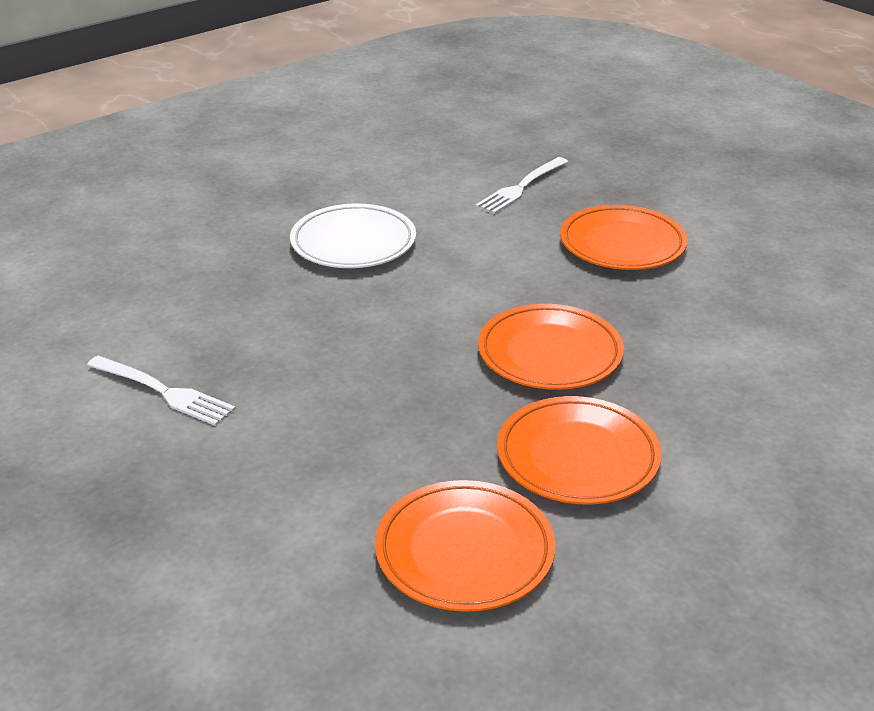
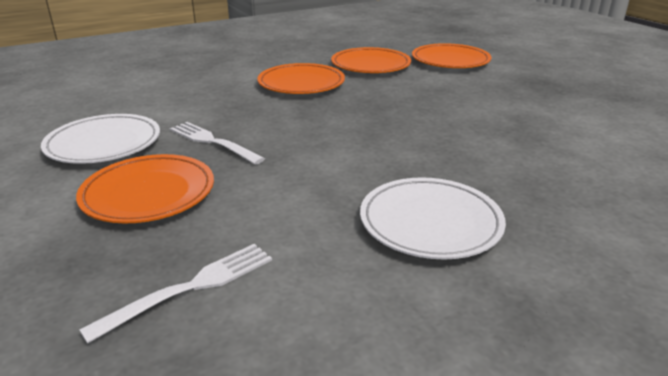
camera: 170 degrees left, 5 degrees down
(163, 391) = (553, 123): white fork -> white fork (213, 142)
(550, 353) = (285, 122): orange plate -> orange plate (450, 60)
(742, 294) = (104, 144): none -> white plate

